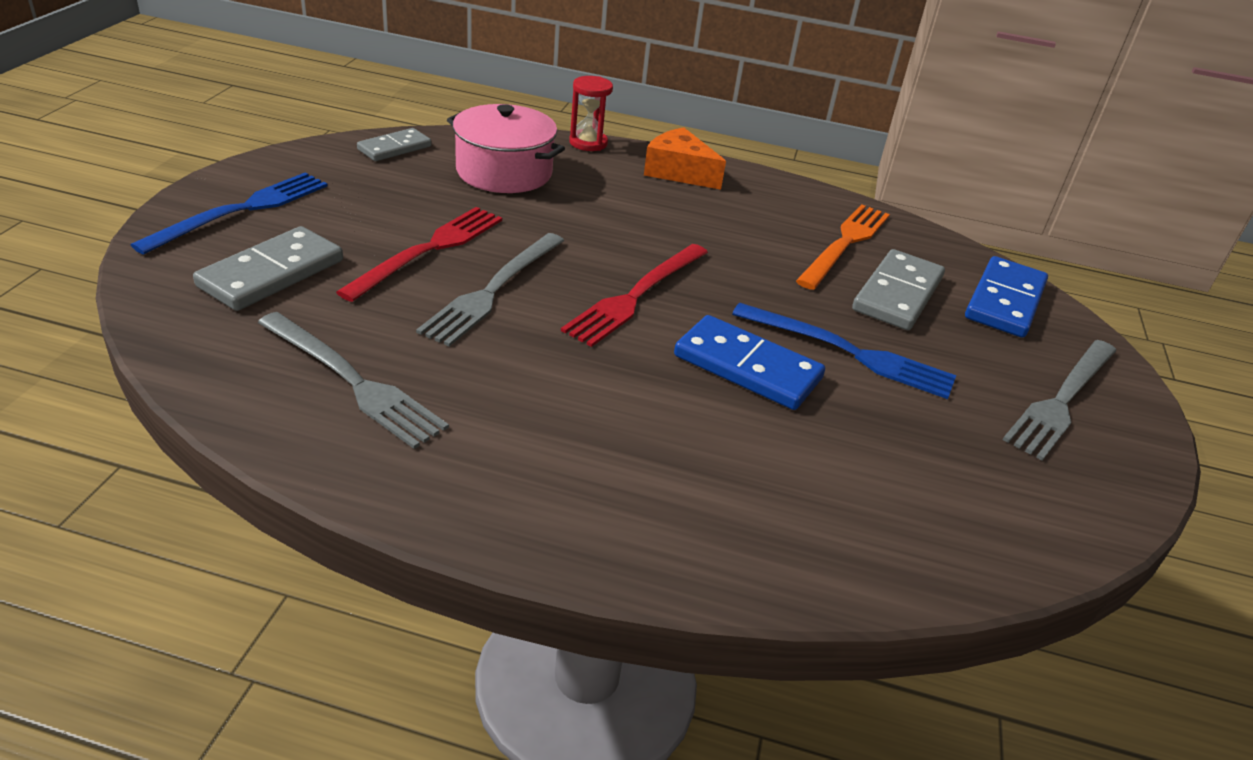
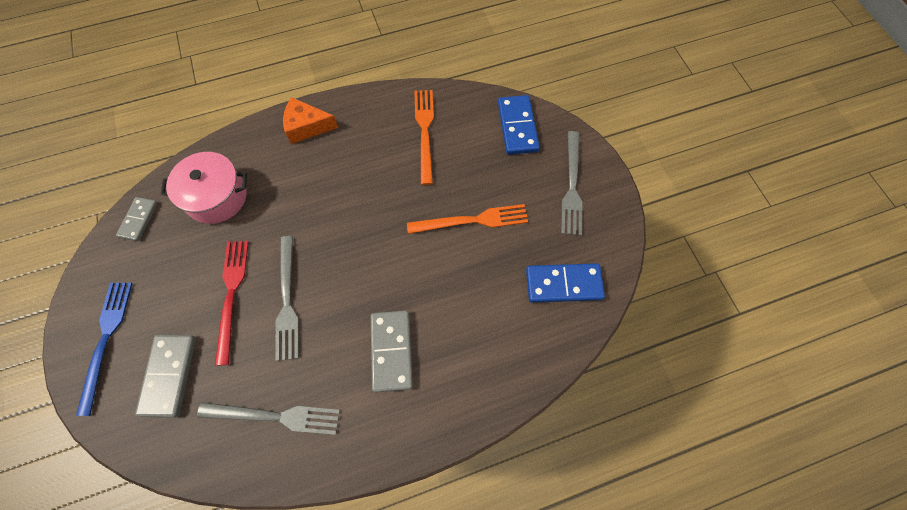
camera: 30 degrees left, 30 degrees up
(588, 143) = (240, 134): red hourglass -> none
(636, 295) = (355, 252): red fork -> none
(747, 367) = (436, 266): blue domino -> blue domino (563, 284)
(849, 352) = (472, 220): blue fork -> orange fork
(897, 294) = (469, 157): grey domino -> grey domino (391, 351)

